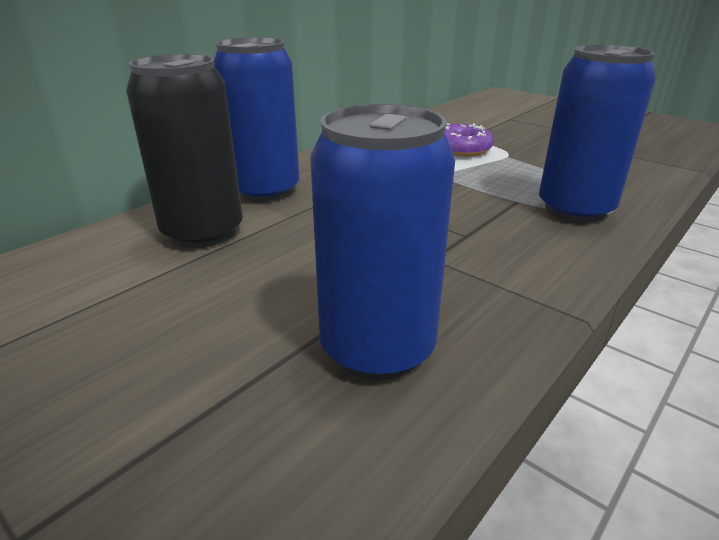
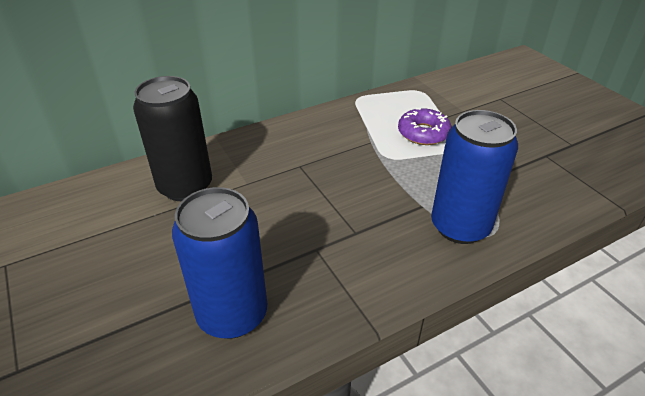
camera: 20 degrees right, 10 degrees up
(265, 191) = (246, 152): blue can -> none

